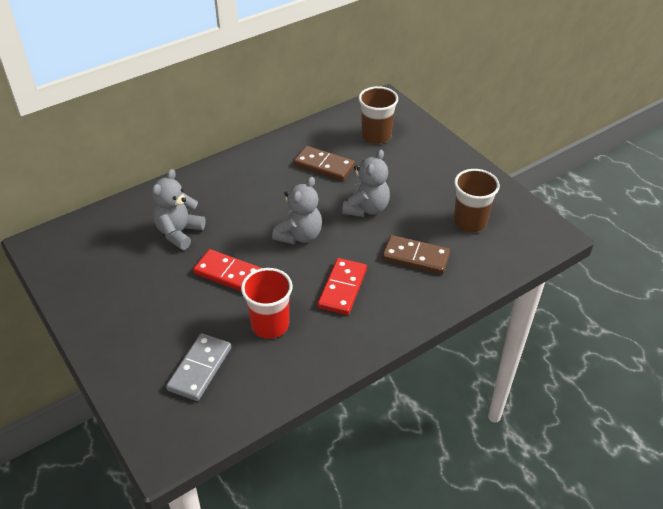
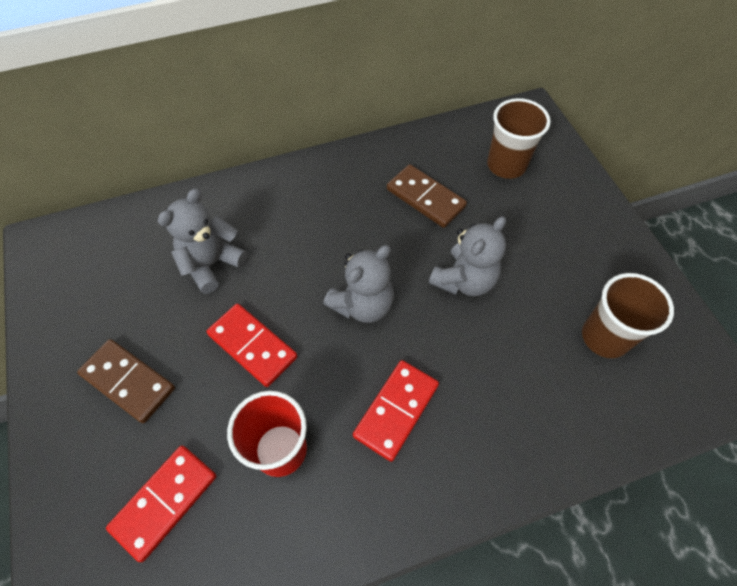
camera: 15 degrees right, 15 degrees up
(200, 369) = (165, 502): grey domino -> red domino
(415, 257) = (513, 380): brown domino -> brown domino (128, 381)

